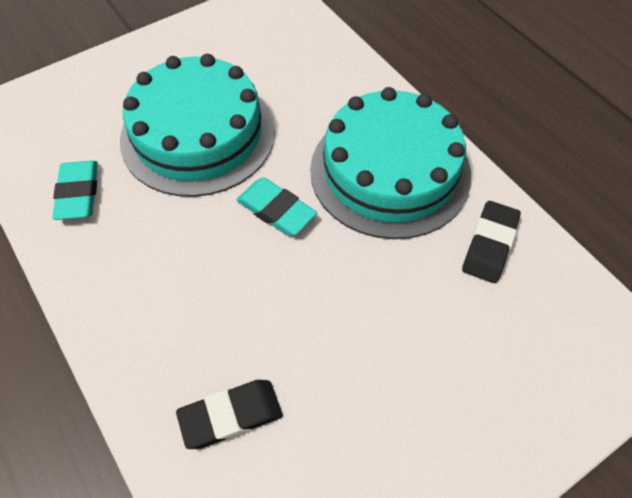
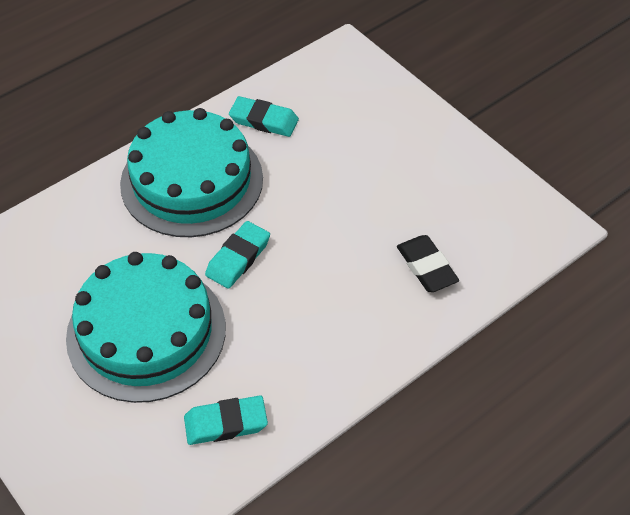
camera: 95 degrees left, 5 degrees down
(489, 244) = (264, 120): black eraser -> turquoise eraser

